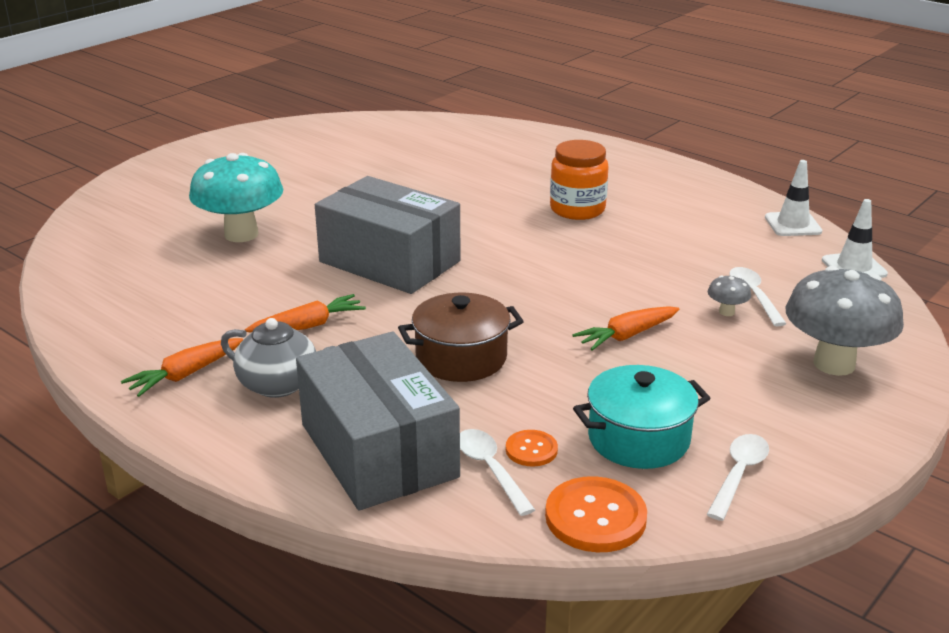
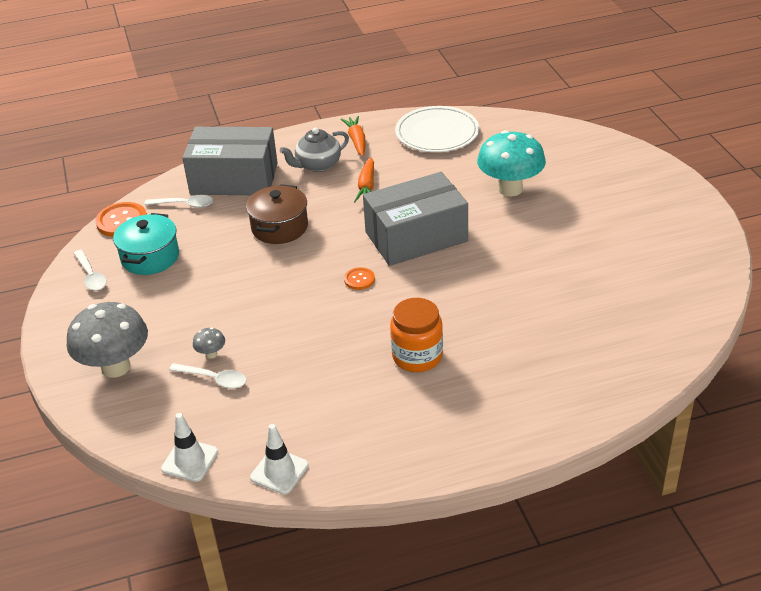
camera: 125 degrees right, 10 degrees up
(125, 316) = (437, 133): none -> white plate
(531, 450) = (183, 221): orange button -> orange button (359, 279)
(626, 336) = (234, 297): orange carrot -> none

